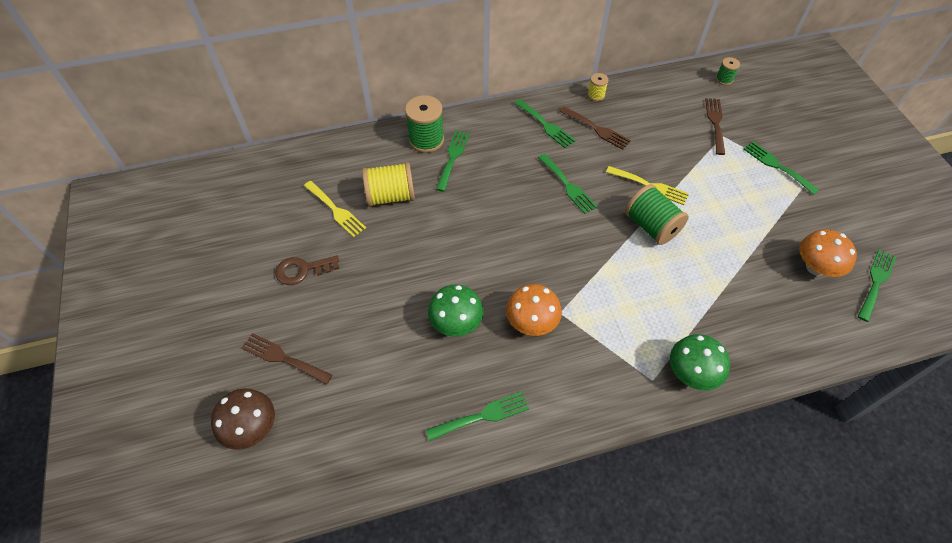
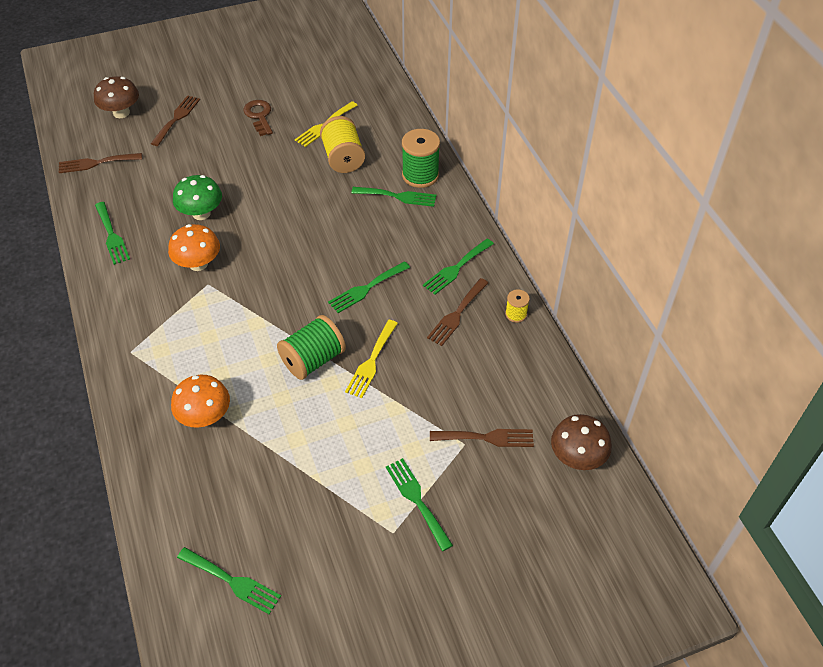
camera: 85 degrees right, 5 degrees down
(348, 450) = (96, 163): none -> brown fork
(691, 373) = (133, 382): green mushroom -> none
(724, 79) = (577, 457): green spool -> brown mushroom
(777, 166) = (417, 500): green fork -> green fork turned 75 degrees counterclockwise
(815, 267) = (255, 517): orange mushroom -> orange mushroom (205, 416)

